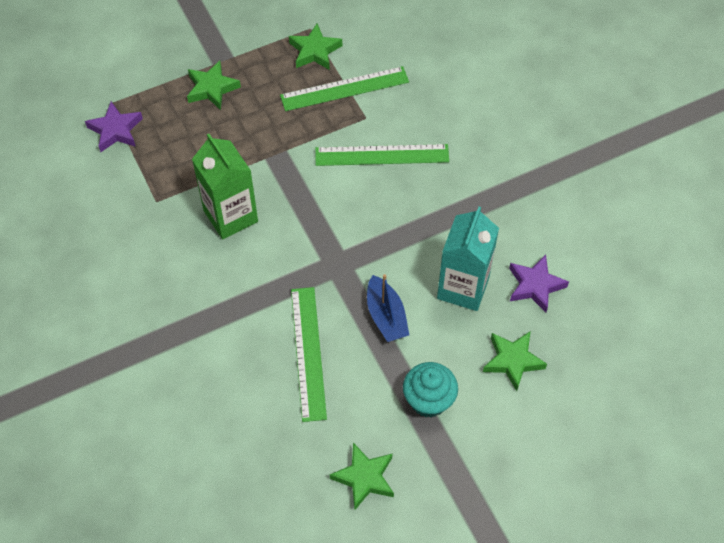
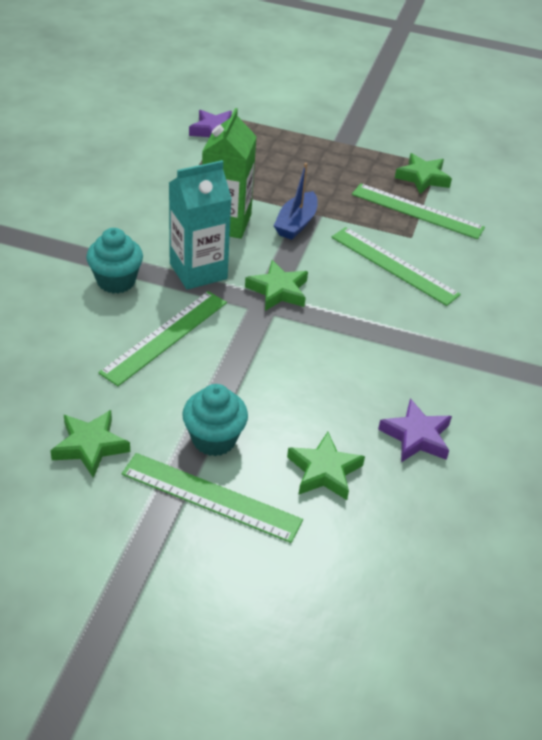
camera: 40 degrees right, 15 degrees down
(211, 88) = (314, 151): green star -> green star (278, 290)
(220, 338) = (116, 281): none -> turquoise cupcake
(386, 316) = (257, 360): blue boat -> blue boat (296, 223)
(463, 287) = (348, 390): turquoise carton -> turquoise carton (198, 271)
(473, 442) = (210, 497): none -> green ruler

